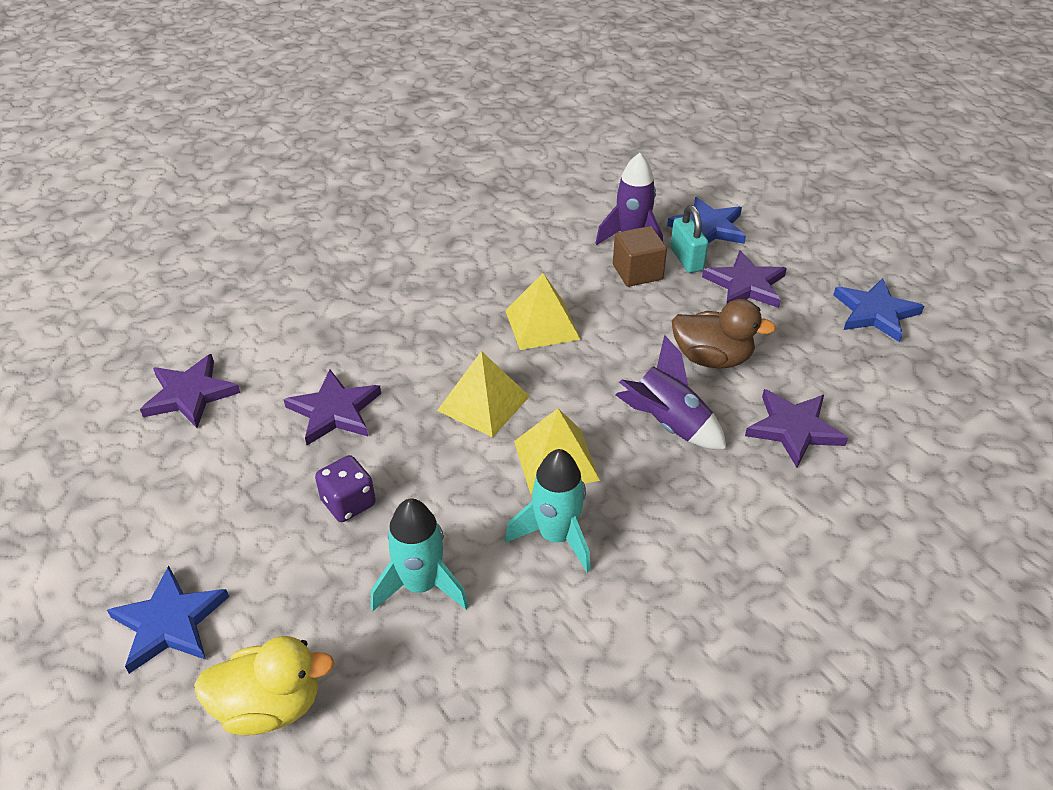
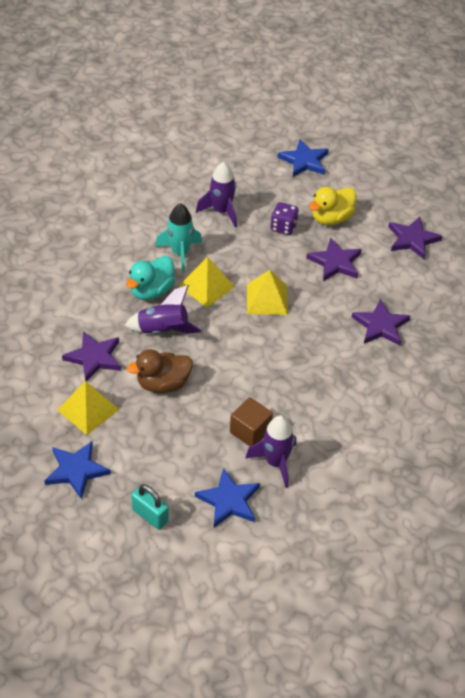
camera: 145 degrees right, 5 degrees up
(270, 706) = (239, 155): yellow duck -> yellow duck (331, 218)
(420, 585) = (221, 211): turquoise rocket -> purple rocket
(542, 324) = (277, 361): yellow pyramid -> yellow pyramid (88, 409)
(648, 491) = (151, 291): none -> turquoise duck
(686, 259) = (225, 459): turquoise padlock -> turquoise padlock (150, 516)
(745, 285) = (173, 454): purple star -> purple star (380, 326)

